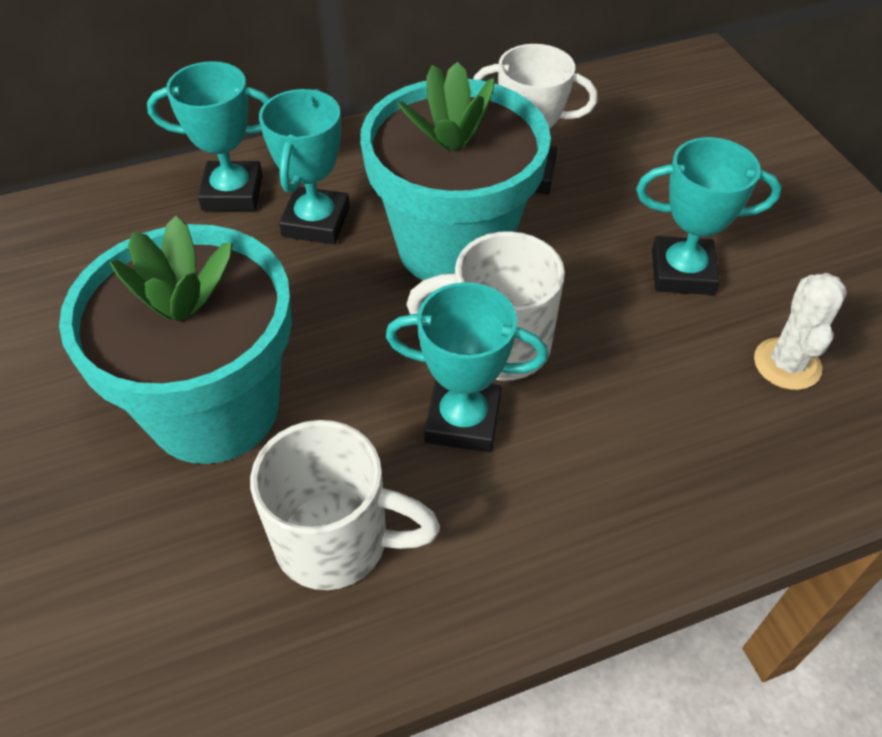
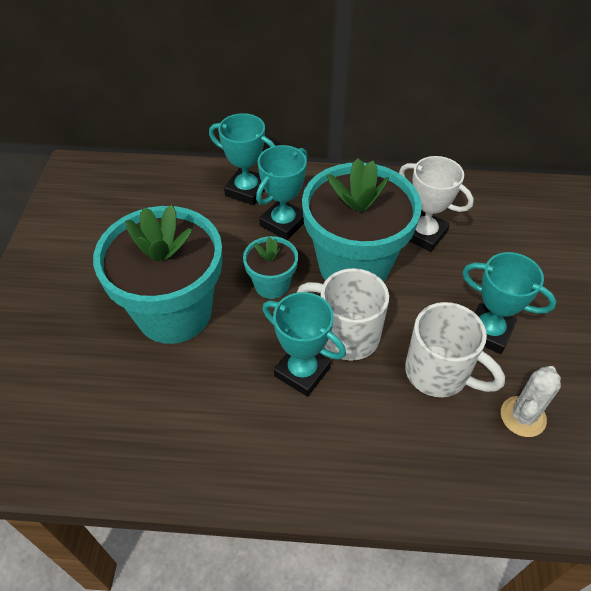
camera: 25 degrees right, 0 degrees up
(336, 541) = (198, 411): white mug -> white mug (439, 373)
(348, 314) = (272, 285): none -> turquoise flower pot

